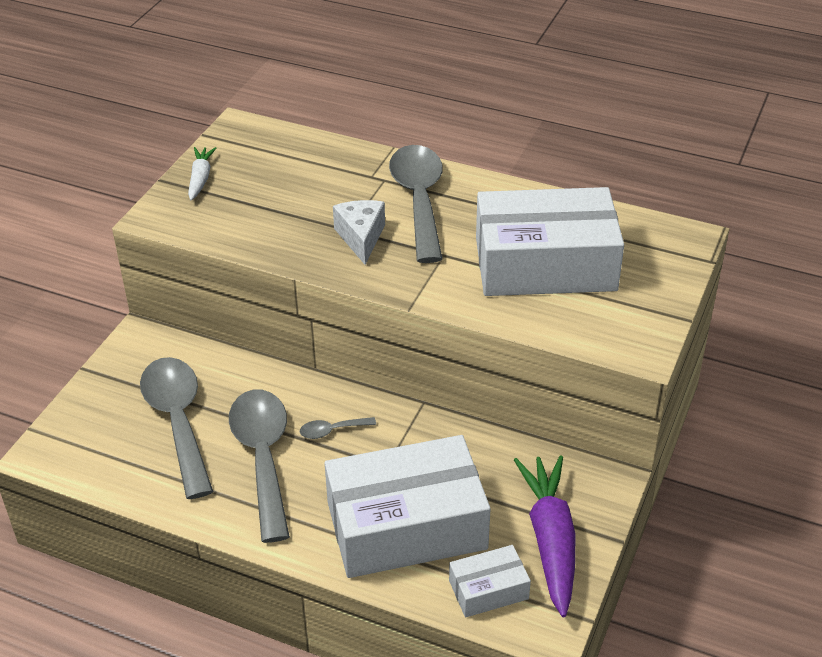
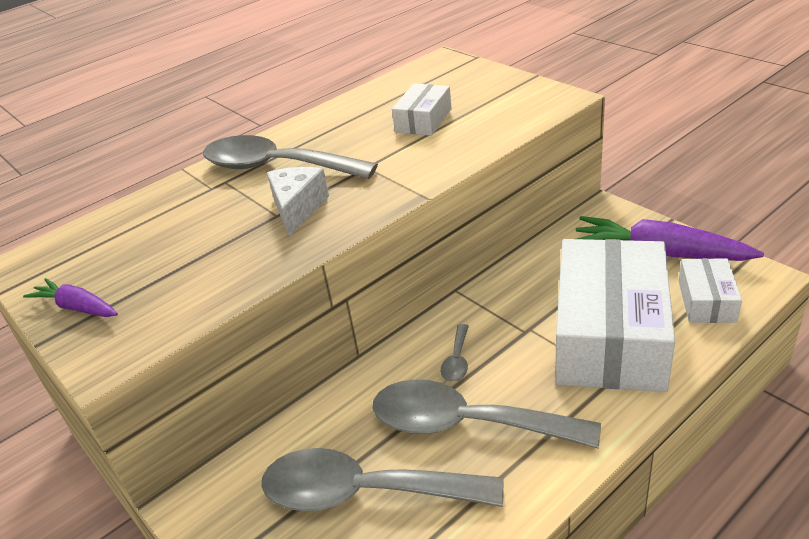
camera: 60 degrees left, 5 degrees down
(200, 179) = (77, 307): white carrot -> purple carrot
(361, 237) = (298, 209): white cheese -> white cheese turned 75 degrees clockwise
(545, 264) = (423, 120): white box -> white box, size x0.46

